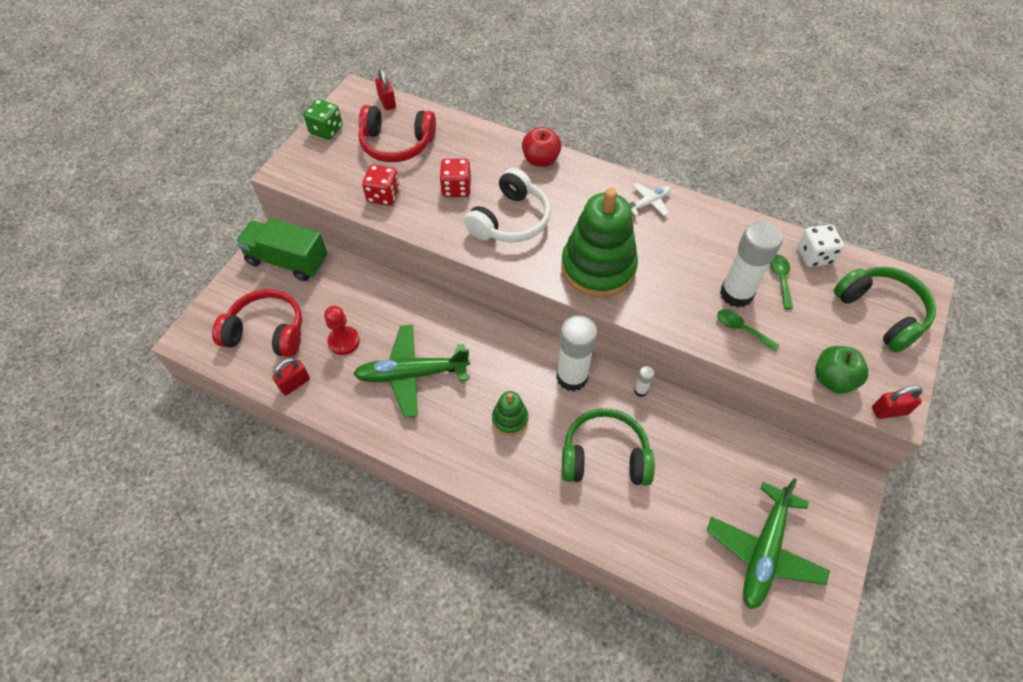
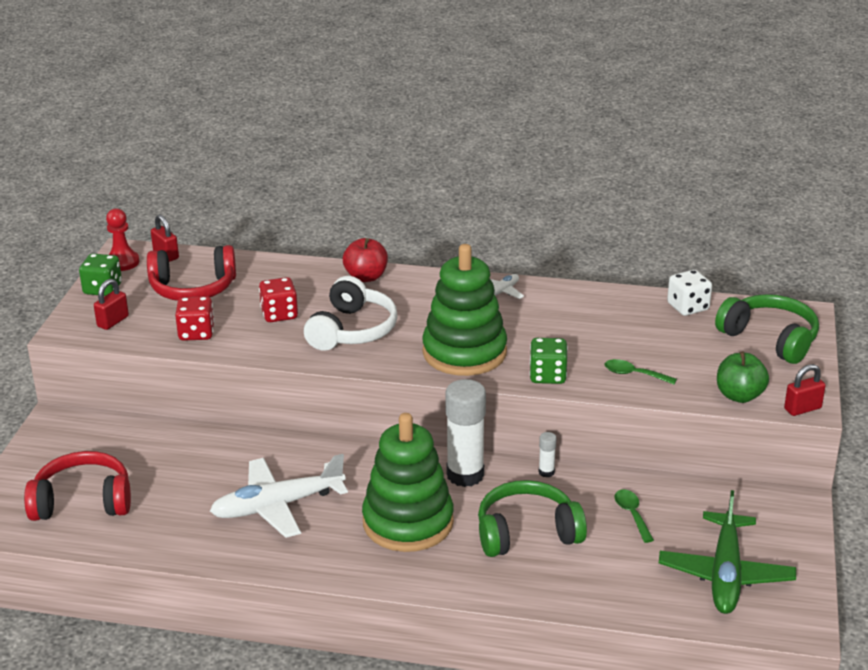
camera: 15 degrees left, 25 degrees down
(287, 261) = (82, 435): green truck -> none
(294, 384) = (137, 540): red padlock -> red padlock (113, 321)
(344, 341) = (183, 492): red pawn -> red pawn (122, 262)
(412, 374) = (277, 506): green plane -> white plane
(510, 419) = (408, 522): green stacking toy -> green stacking toy, size x2.11
(663, 313) = (547, 376): none -> green dice
(736, 294) = (619, 349): white glue stick -> none
(780, 279) = (660, 330): green spoon -> green spoon (632, 514)

